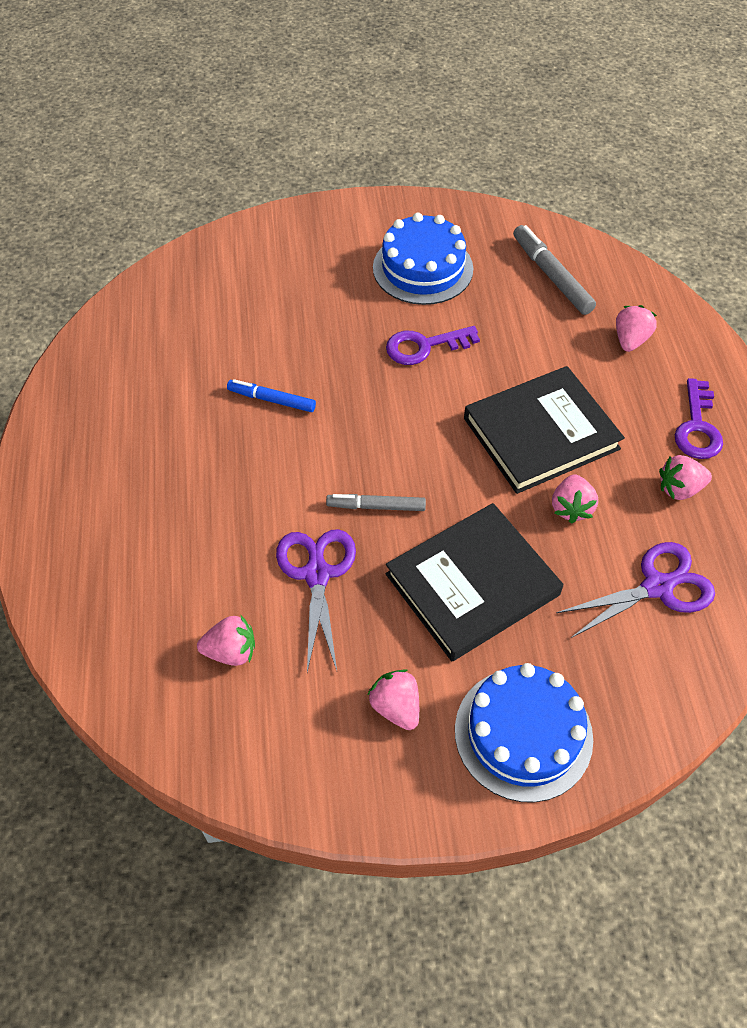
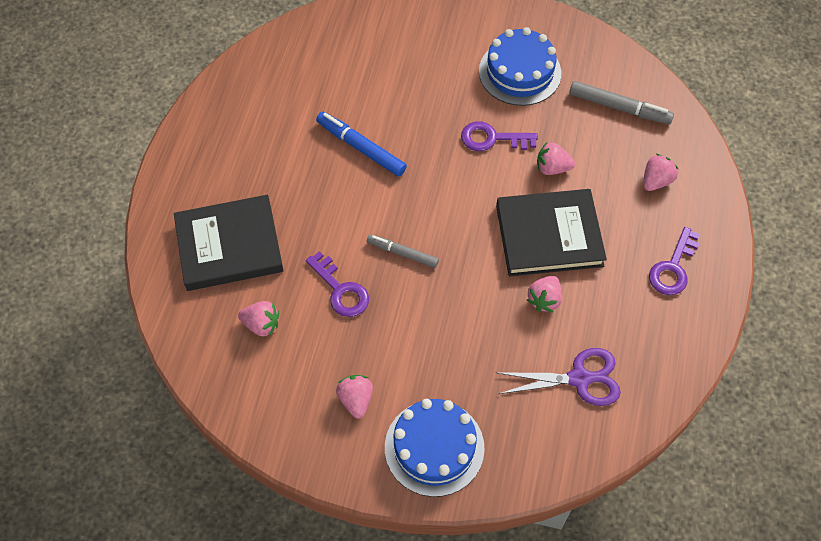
camera: 20 degrees right, 5 degrees up
(271, 400) = (361, 148): blue marker -> blue marker, size x1.51
(317, 574) = (340, 290): purple scissors -> purple key
(472, 584) = (446, 332): black book -> black book (229, 245)
(551, 276) = (619, 108): grey marker -> grey marker turned 120 degrees clockwise
(679, 489) = (634, 311): pink strawberry -> pink strawberry (552, 168)

